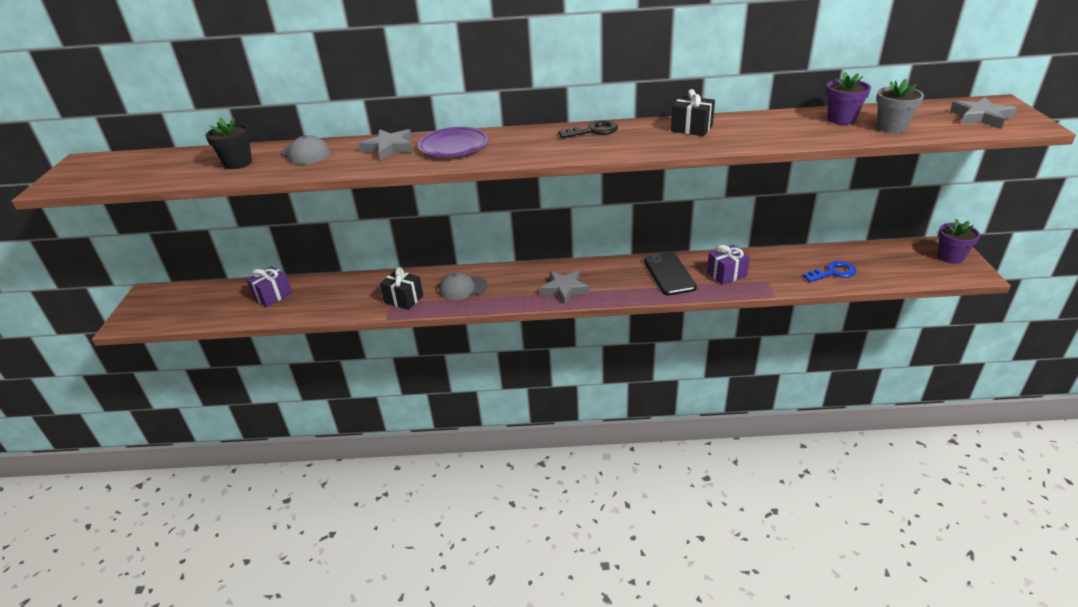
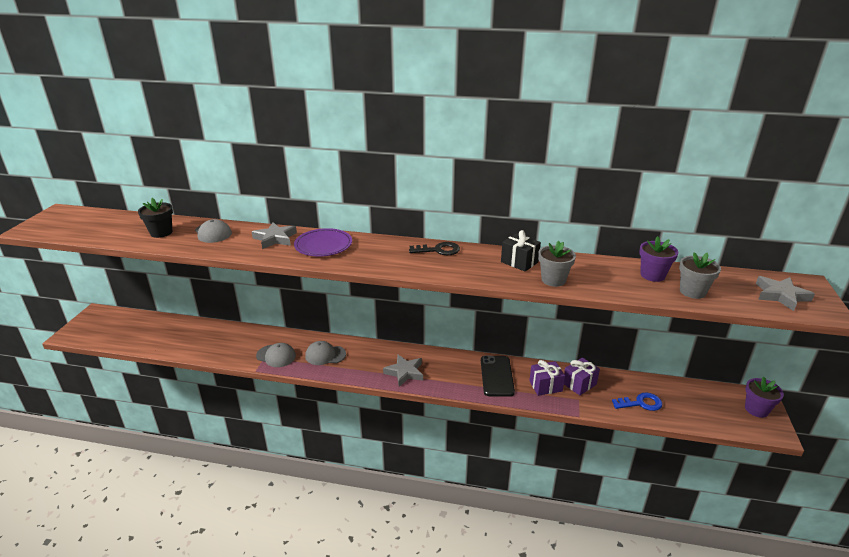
camera: 10 degrees right, 5 degrees down
(273, 295) = (182, 333): purple gift -> purple gift (579, 384)
(403, 299) = (276, 356): black gift -> grey cap
(739, 139) = (553, 280): none -> grey flower pot

